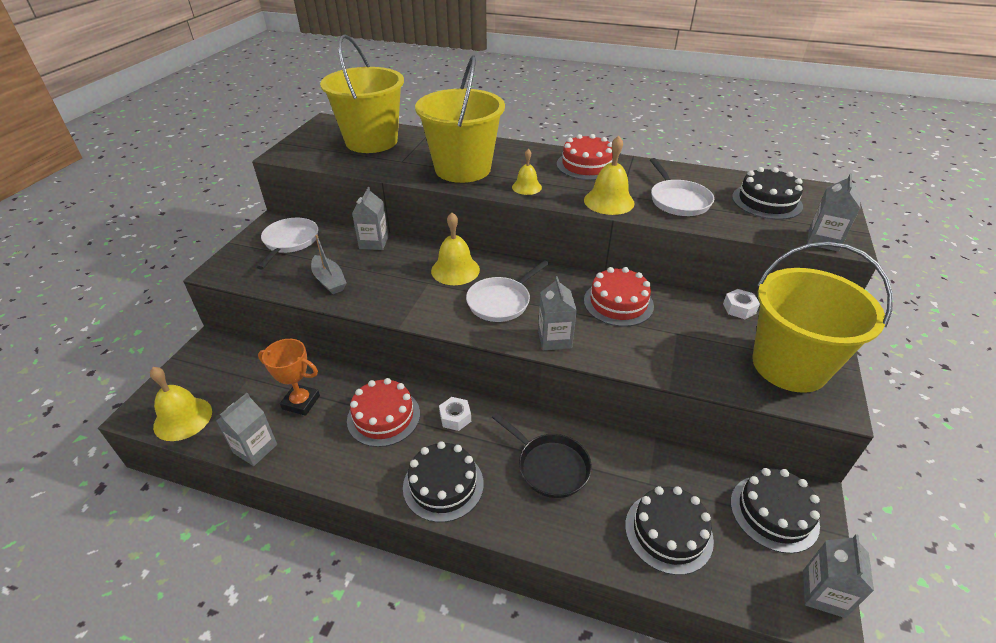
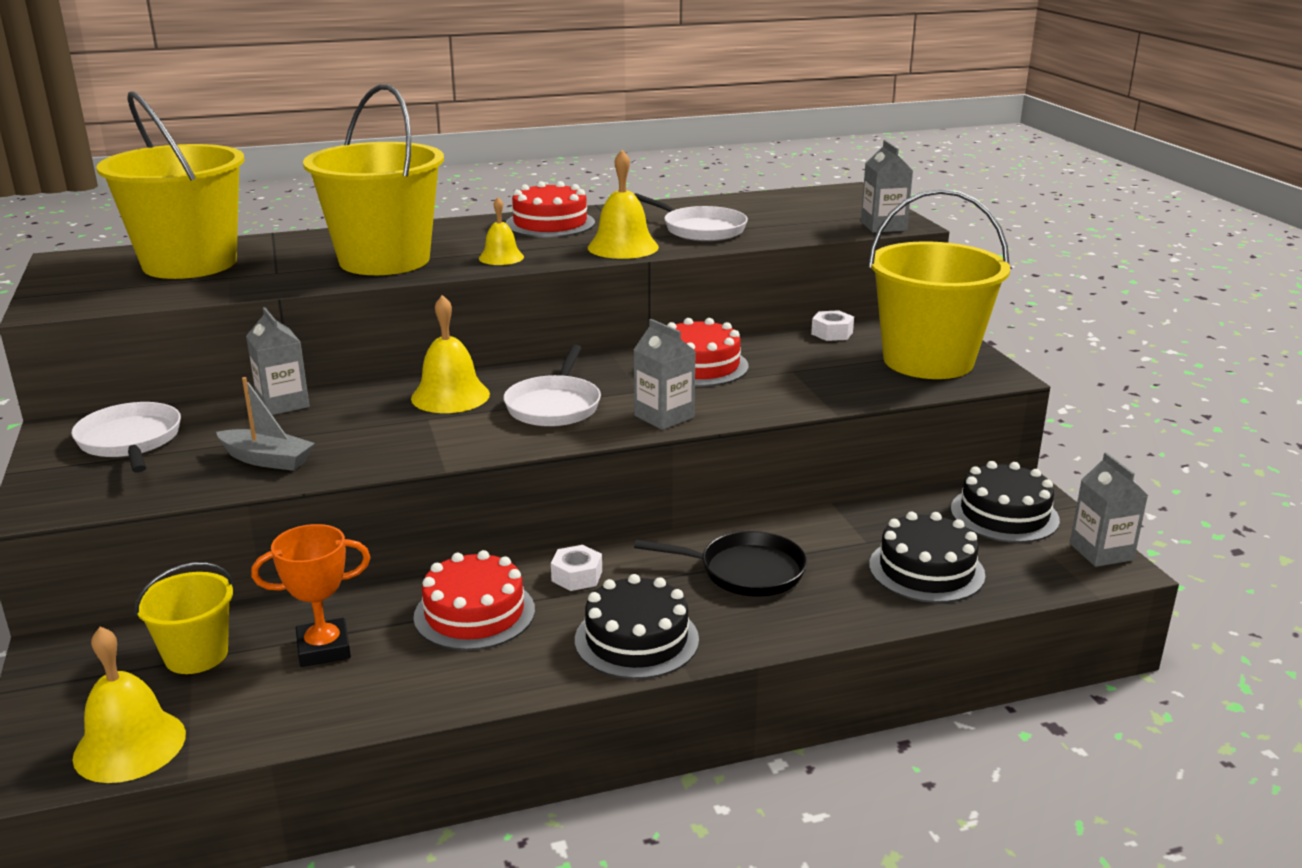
camera: 35 degrees left, 15 degrees down
(252, 376) = (196, 655): none -> yellow bucket
(255, 448) = (311, 721): grey carton -> none
(766, 201) = (793, 210): black cake -> none

